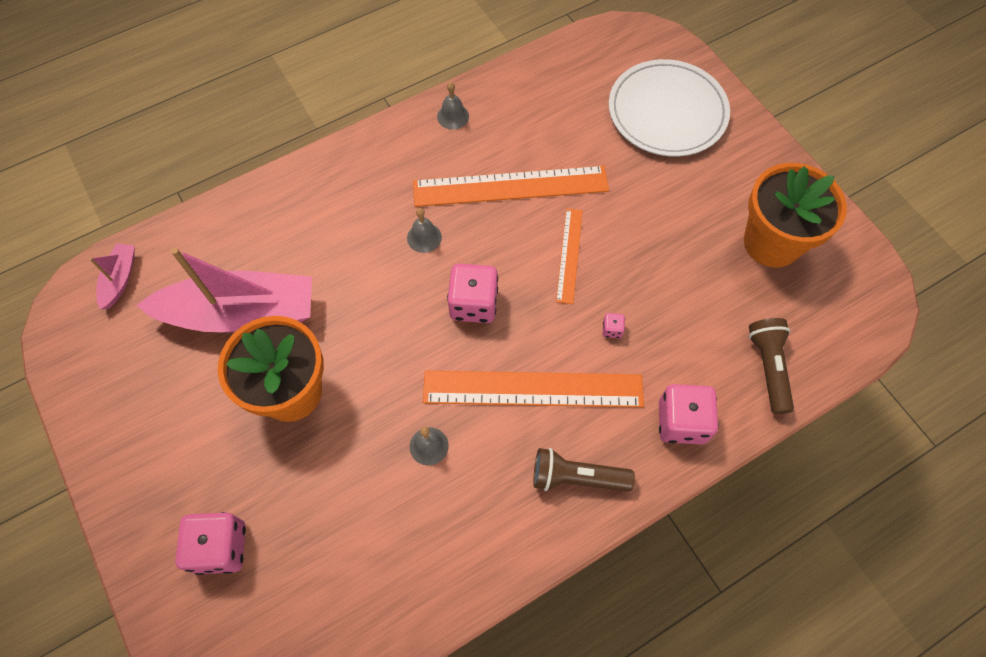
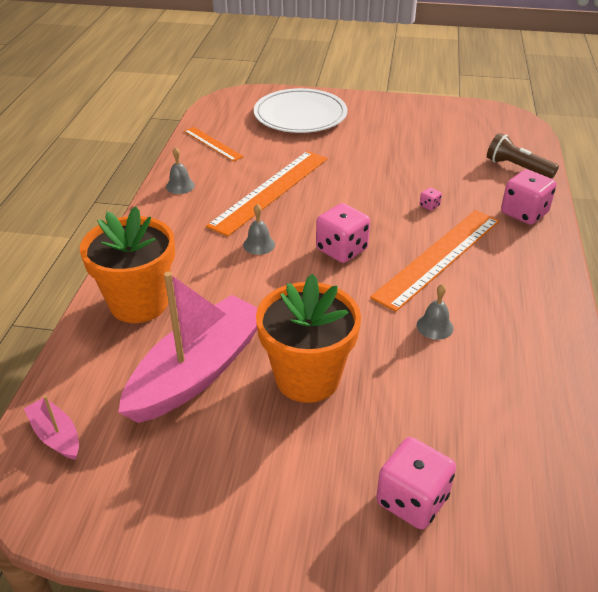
camera: 50 degrees left, 25 degrees down
(569, 255) = (354, 194): orange ruler -> orange ruler (213, 144)
(576, 477) = (525, 272): brown flashlight -> none
(772, 242) = (435, 128): orange flower pot -> orange flower pot (139, 303)

